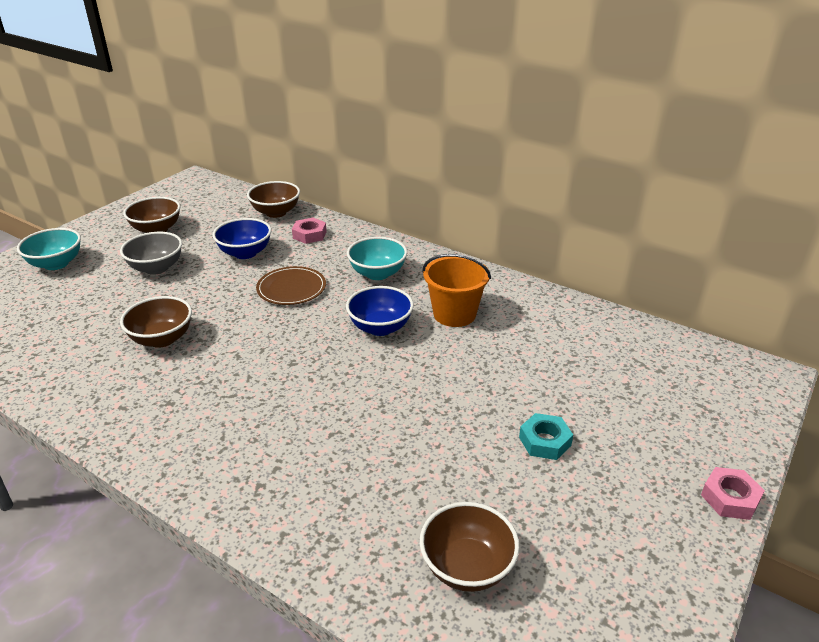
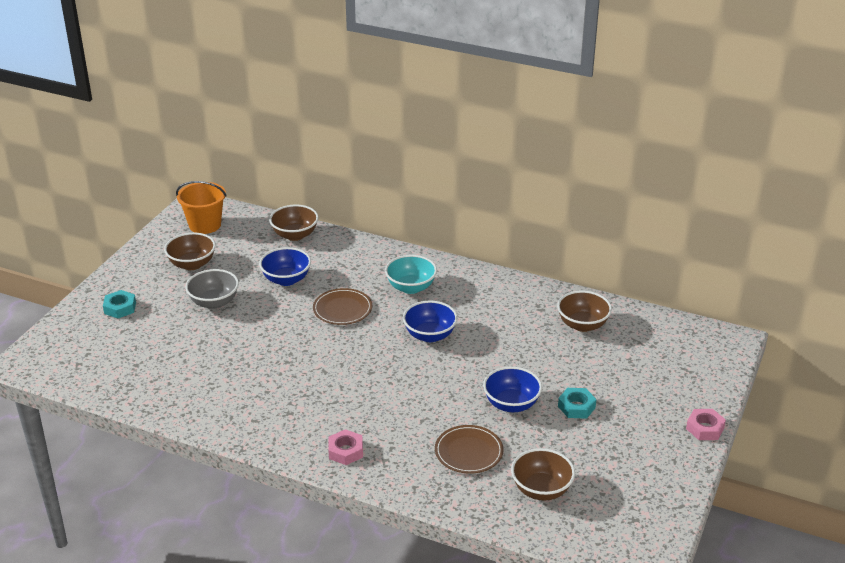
camera: 10 degrees left, 0 degrees up
(56, 264) = (120, 308): turquoise bowl -> turquoise nut
(162, 339) = (255, 364): brown bowl -> brown bowl (582, 325)
(309, 235) = (336, 255): pink nut -> pink nut (345, 451)
(378, 488) = (468, 452): none -> brown plate
(454, 314) = (486, 317): orange bucket -> orange bucket (205, 225)
(456, 426) = (511, 404): none -> blue bowl

